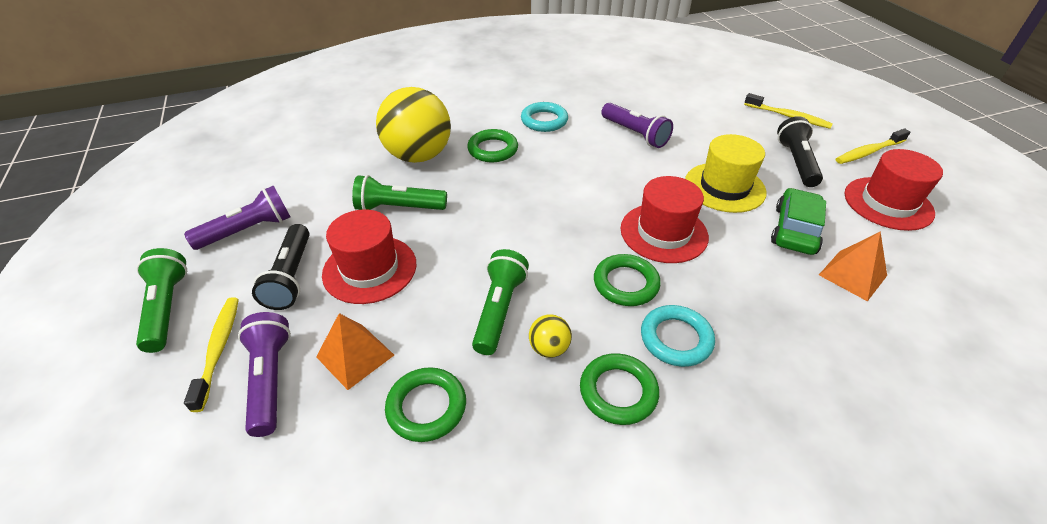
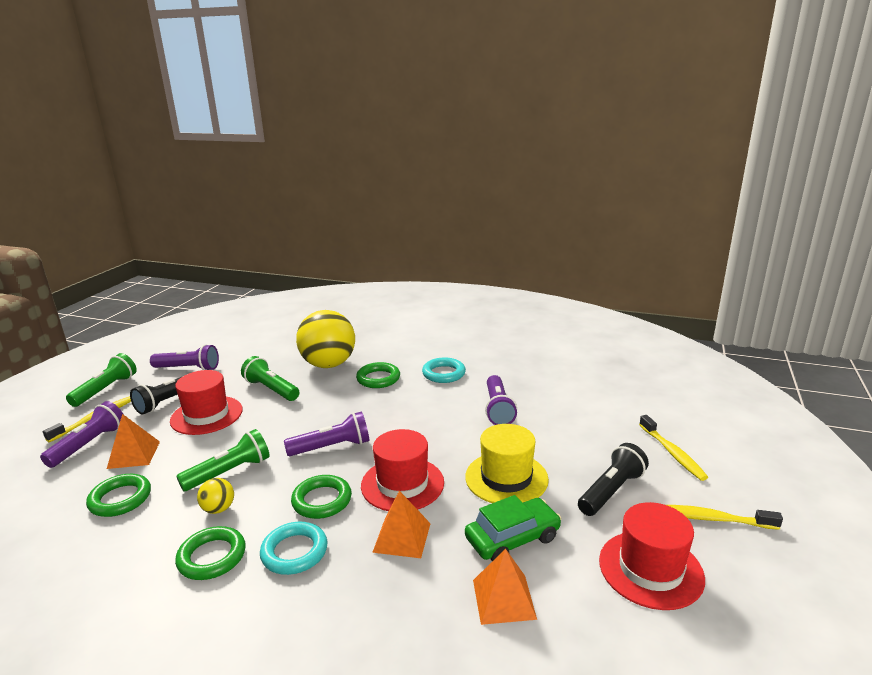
camera: 40 degrees right, 20 degrees down
(556, 233) = (331, 447): none -> purple flashlight
(730, 274) = (402, 537): none -> orange pyramid

